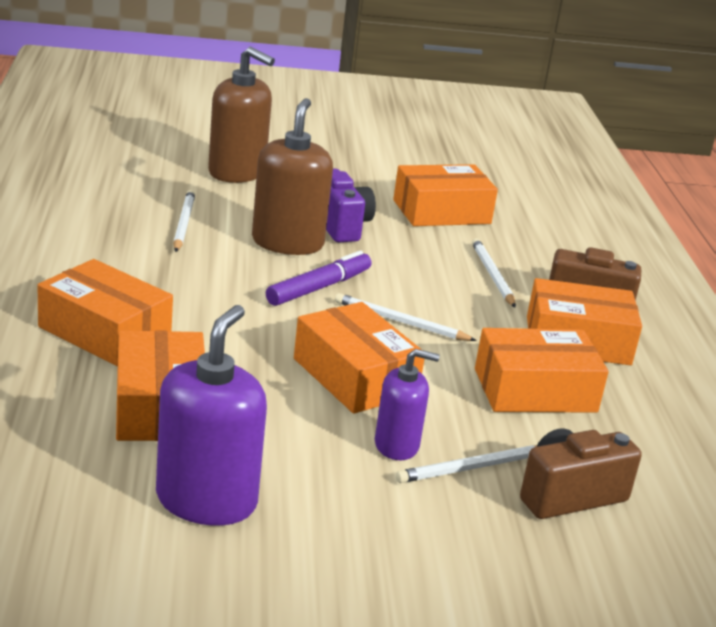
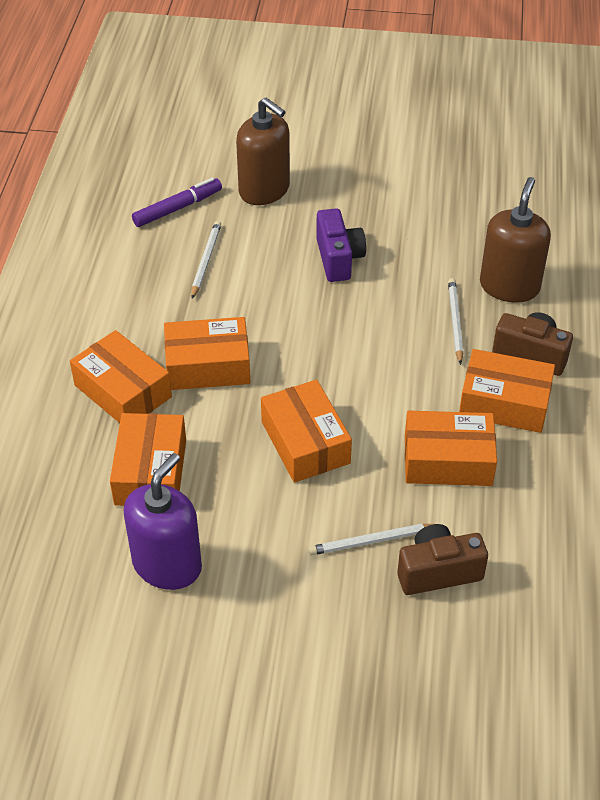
camera: 15 degrees right, 20 degrees up
(287, 243) = (288, 283): brown soap dispenser -> brown soap dispenser (509, 286)
(319, 288) = (301, 339): purple marker -> purple marker (178, 208)
(397, 445) = (319, 516): purple soap dispenser -> none
(400, 322) = (359, 380): white pencil -> none
(441, 212) = (434, 238): orange box -> orange box (208, 365)

